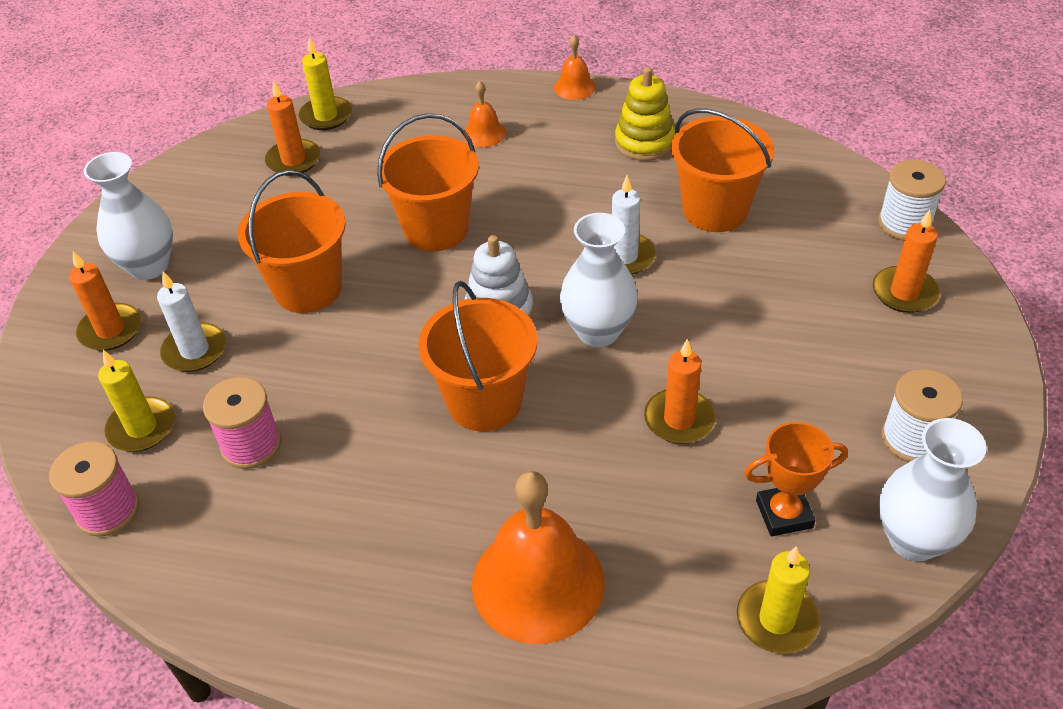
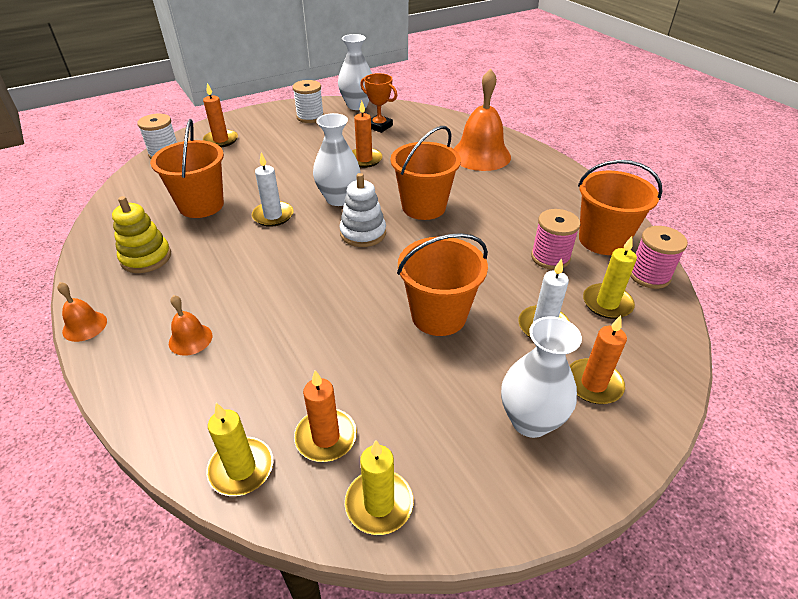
camera: 135 degrees left, 5 degrees down
(436, 229) = (323, 296): orange bucket -> orange bucket (602, 240)
(776, 619) = (422, 115): yellow candle -> yellow candle (379, 504)

